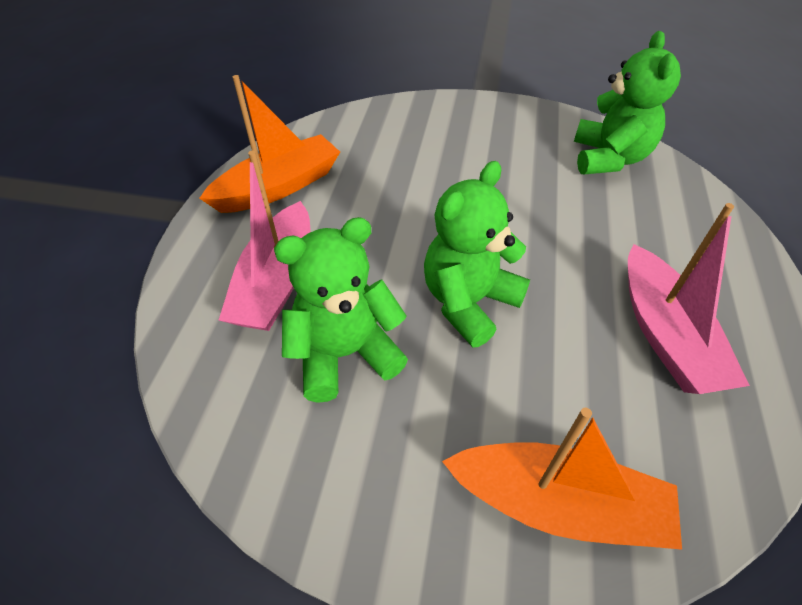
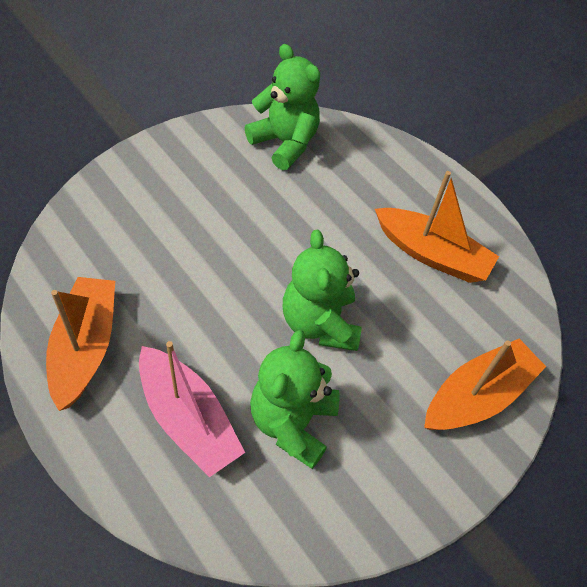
camera: 55 degrees left, 5 degrees up
(665, 335) = (432, 254): pink boat -> orange boat

